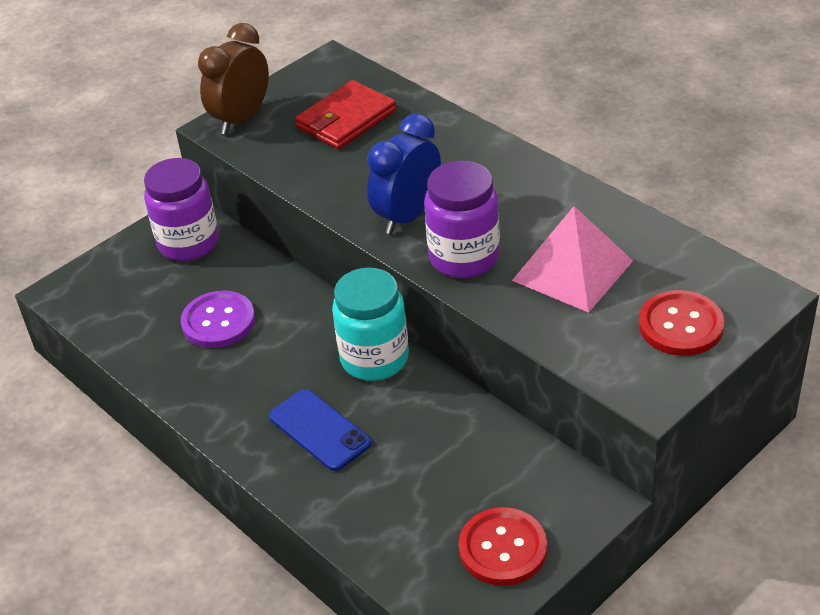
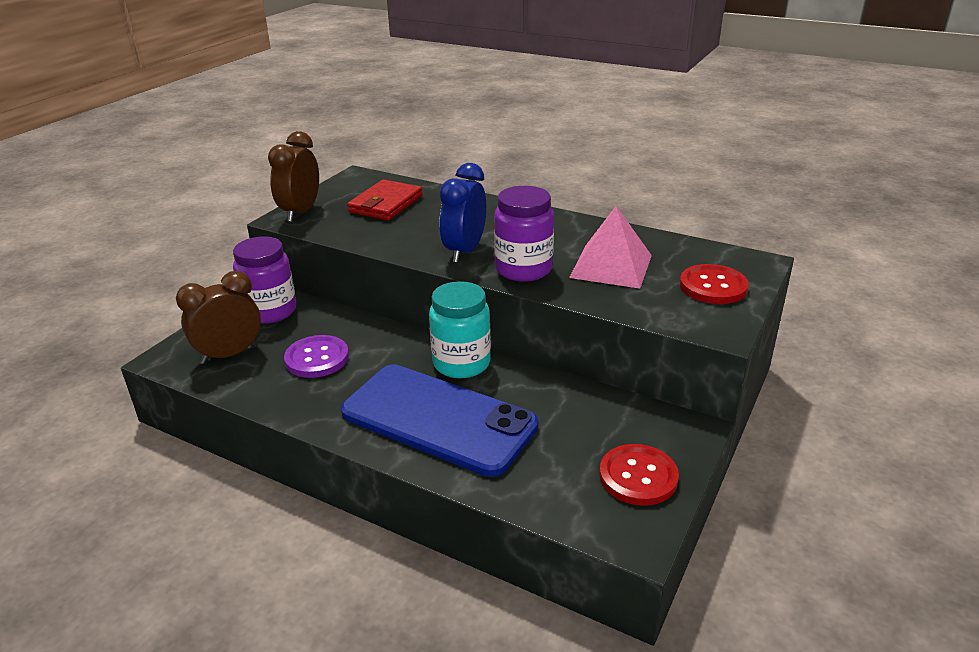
camera: 20 degrees left, 10 degrees down
(128, 299) = (230, 354): none -> brown clock
(319, 430) = (438, 419): blue phone -> blue phone, size x2.01

